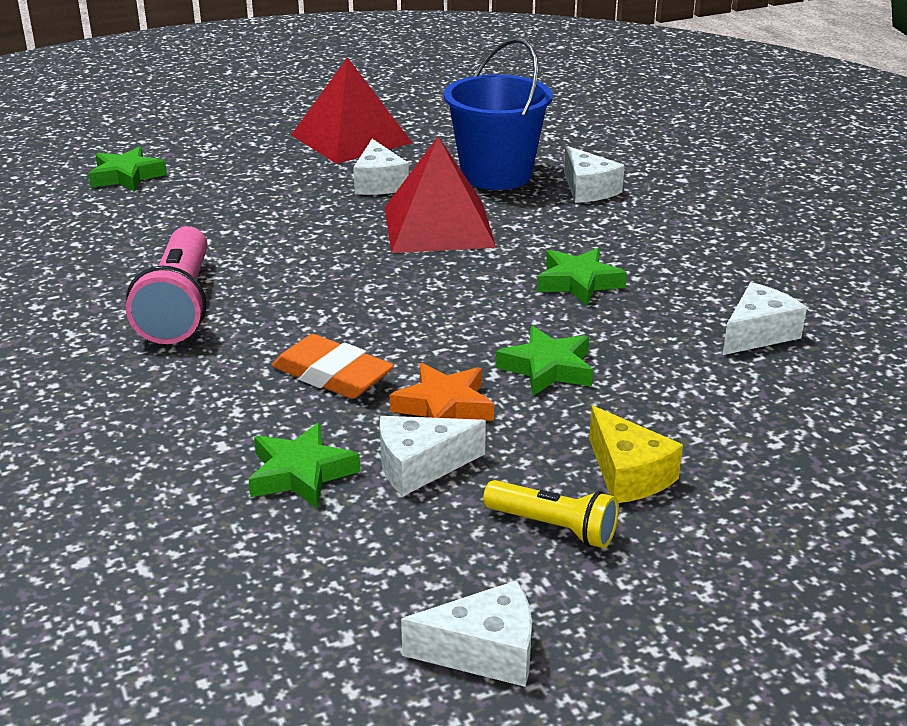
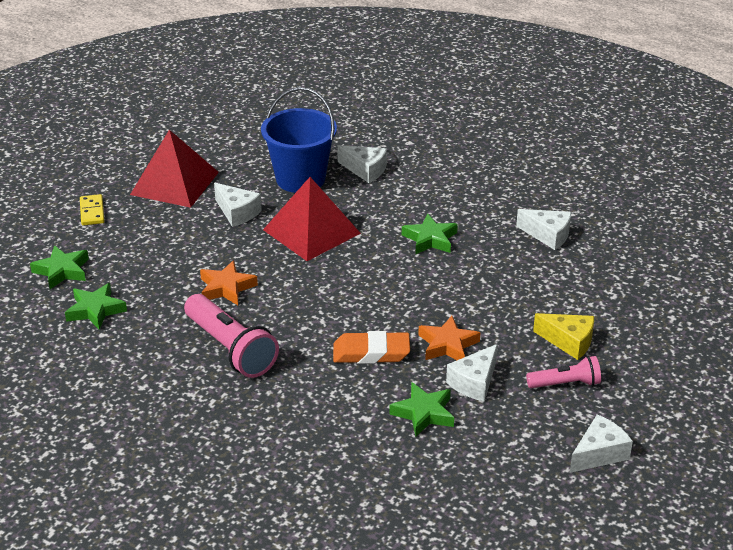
camera: 35 degrees left, 5 degrees up
(232, 138) = (92, 212): none -> yellow domino
(263, 247) = (226, 288): none -> orange star
(547, 368) = (472, 300): green star -> green star (95, 310)
(553, 527) = (565, 384): yellow flashlight -> pink flashlight
(758, 334) = (548, 235): white cheese -> white cheese turned 105 degrees clockwise

